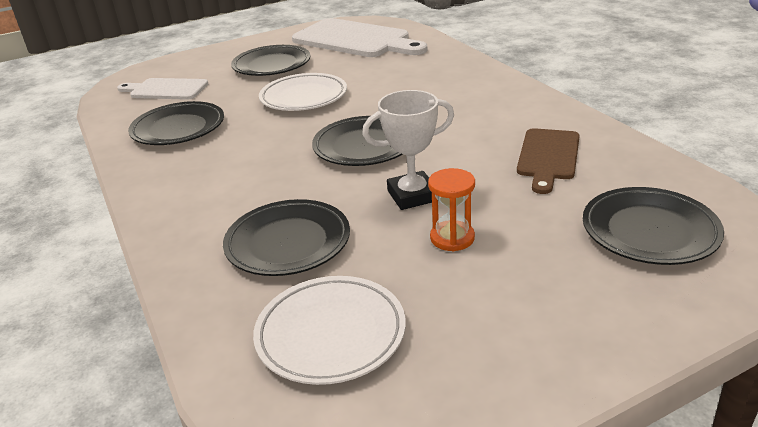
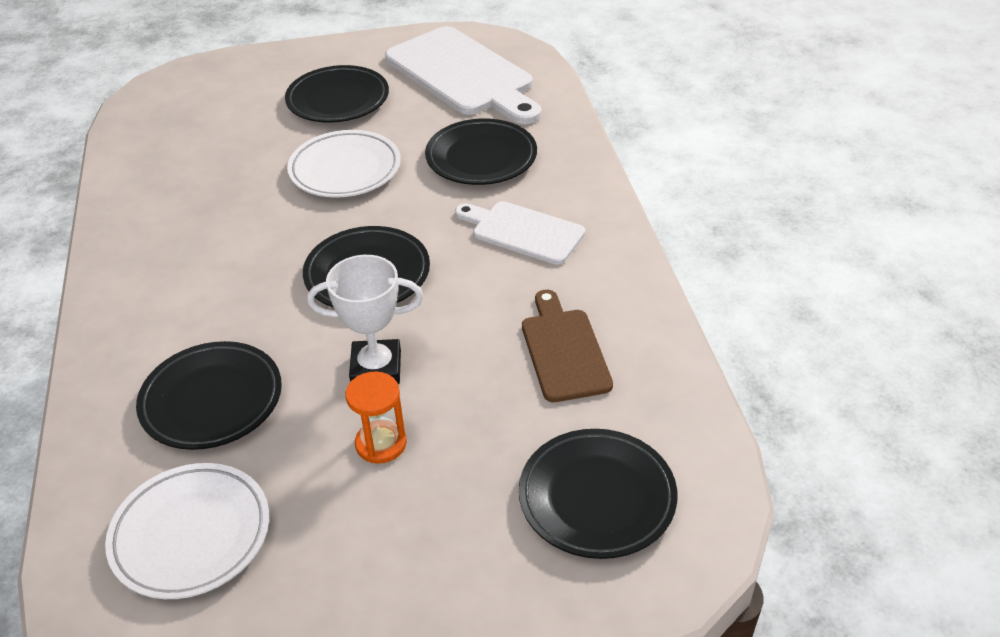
camera: 15 degrees right, 10 degrees up
(165, 90) = (198, 114): white cutting board -> white cutting board (523, 232)
(178, 129) = (182, 188): black plate -> black plate (481, 158)
(548, 157) = (564, 350): brown cutting board -> brown cutting board turned 135 degrees clockwise

